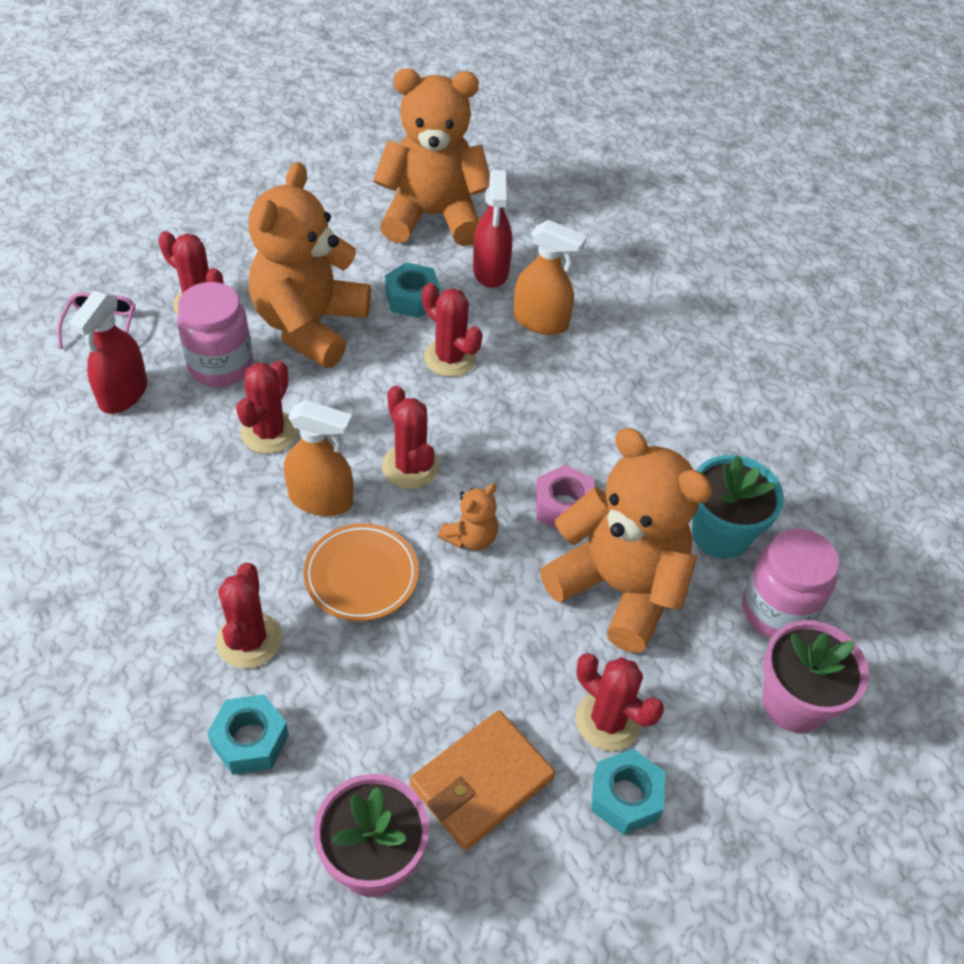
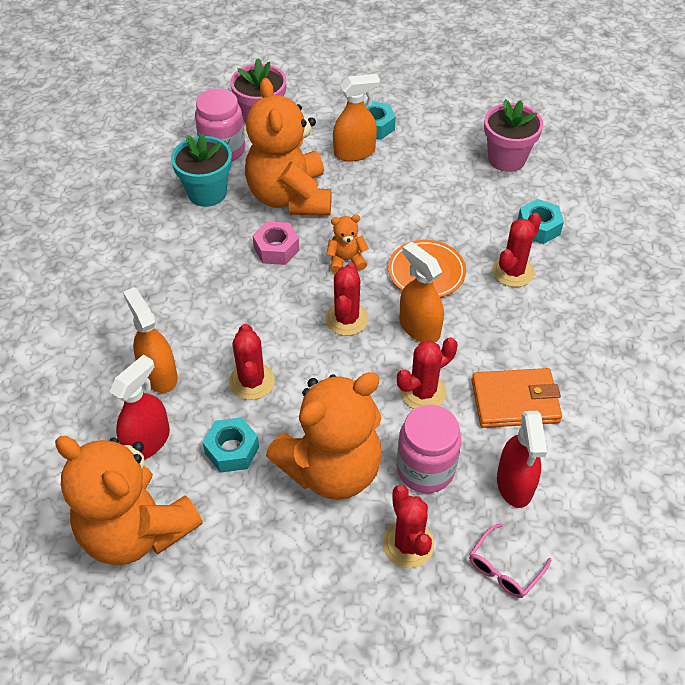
camera: 140 degrees left, 0 degrees up
(123, 394) = (514, 484): red spray bottle -> red spray bottle turned 120 degrees clockwise
(481, 782) = (435, 160): orange wallet -> orange wallet (515, 401)
(608, 720) = (354, 152): red cactus -> orange spray bottle

